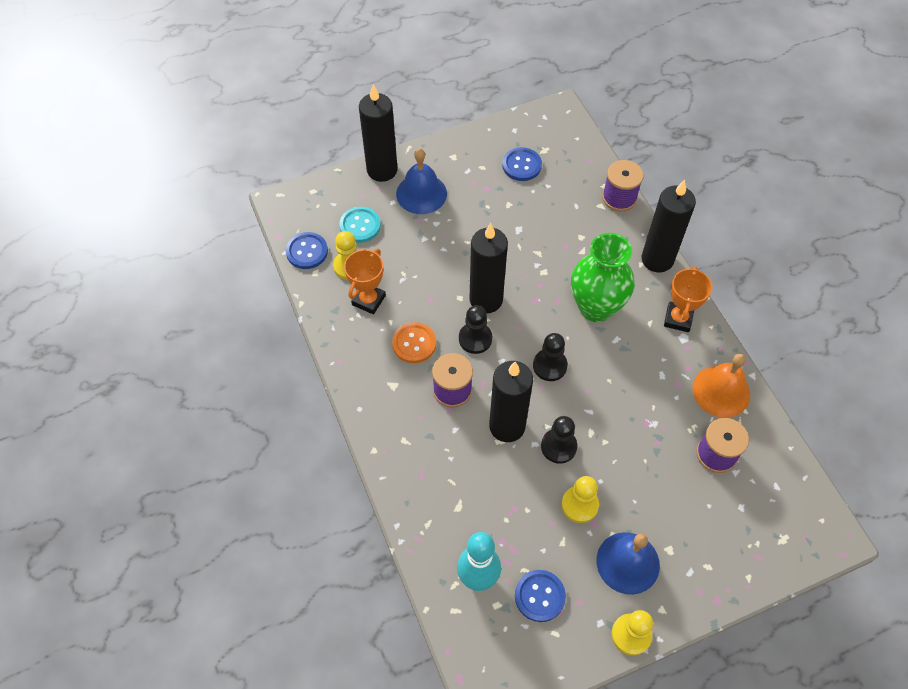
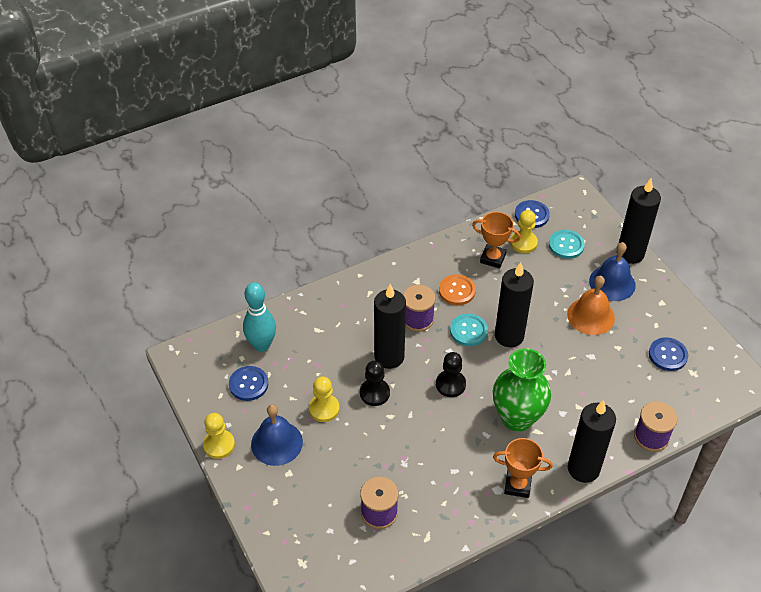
camera: 85 degrees right, 10 degrees down
(475, 339) = (468, 331): black pawn -> turquoise button
(721, 391) = (444, 519): orange bell -> orange bell (590, 316)

